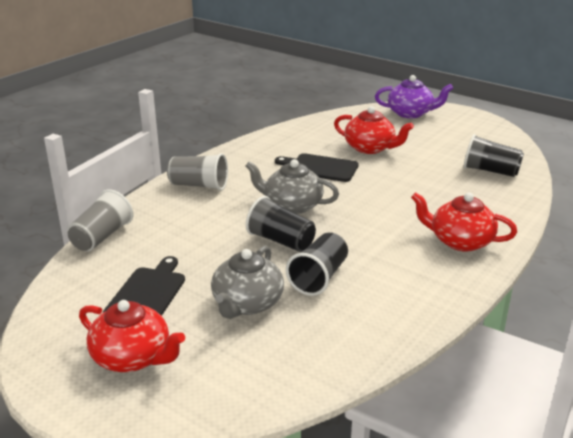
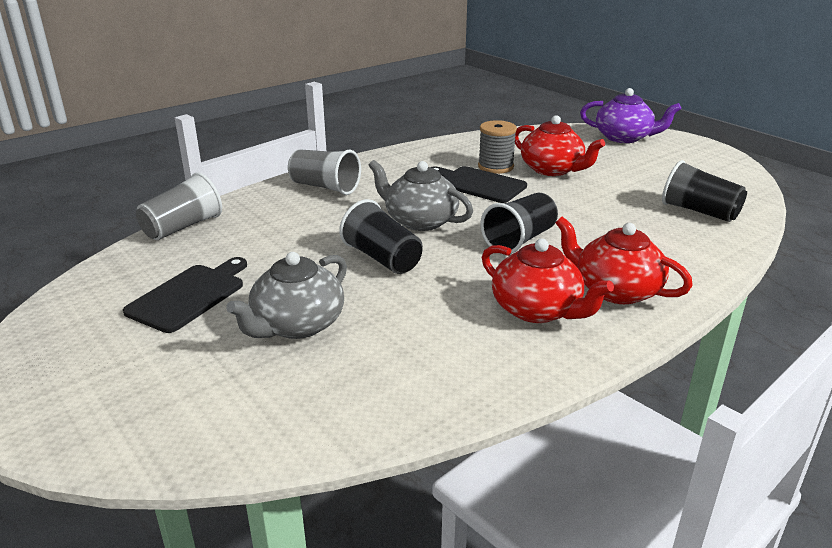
camera: 15 degrees right, 0 degrees up
(132, 357) = (123, 366): red teapot -> red teapot (537, 310)
(319, 277) = (404, 307): black cup -> black cup (519, 240)
(325, 151) = (495, 167): none -> grey spool

